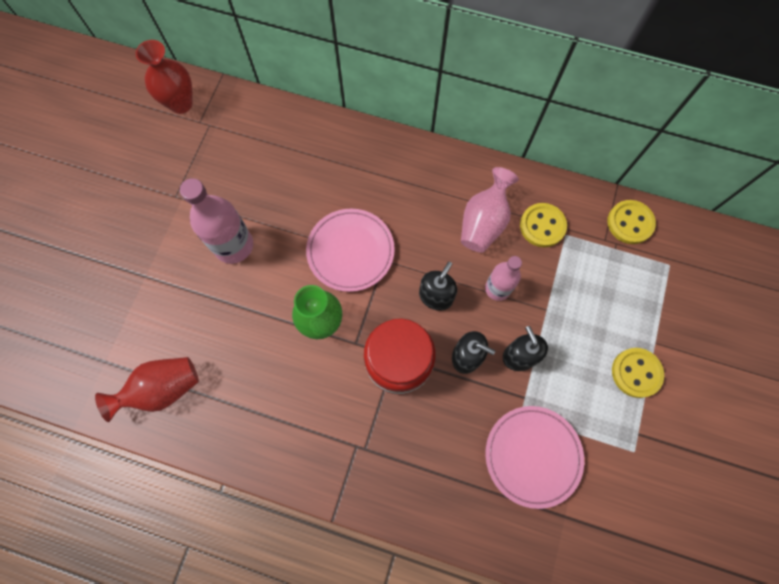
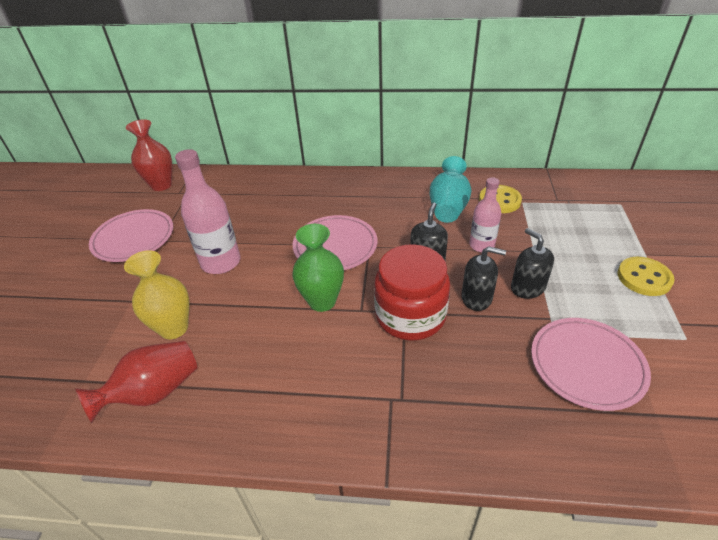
camera: 10 degrees left, 30 degrees down
(149, 187) = (133, 238): none -> pink plate
(183, 321) = (174, 328): none -> yellow vase
(483, 222) = (448, 207): pink vase -> turquoise vase
(630, 223) = (571, 186): yellow button -> none

